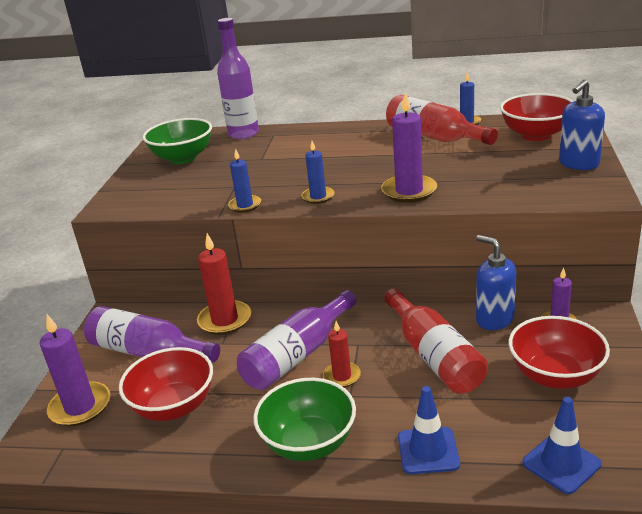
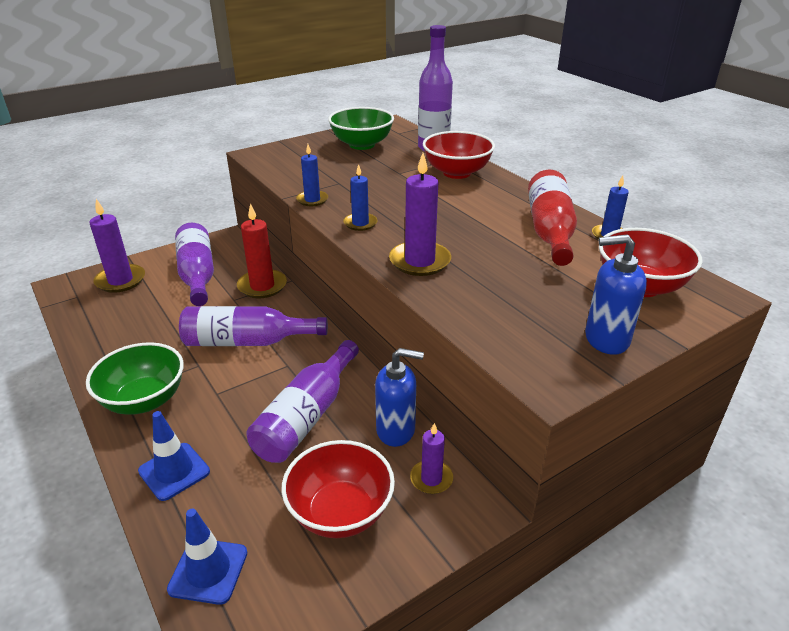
camera: 45 degrees right, 5 degrees up
(174, 407) = (145, 317): red bowl -> red bowl (457, 173)
(342, 376) = (237, 377): red candle -> none
(434, 355) = (307, 416): red bottle -> purple bottle
(494, 319) = (396, 430): blue soap dispenser -> blue soap dispenser turned 90 degrees clockwise

